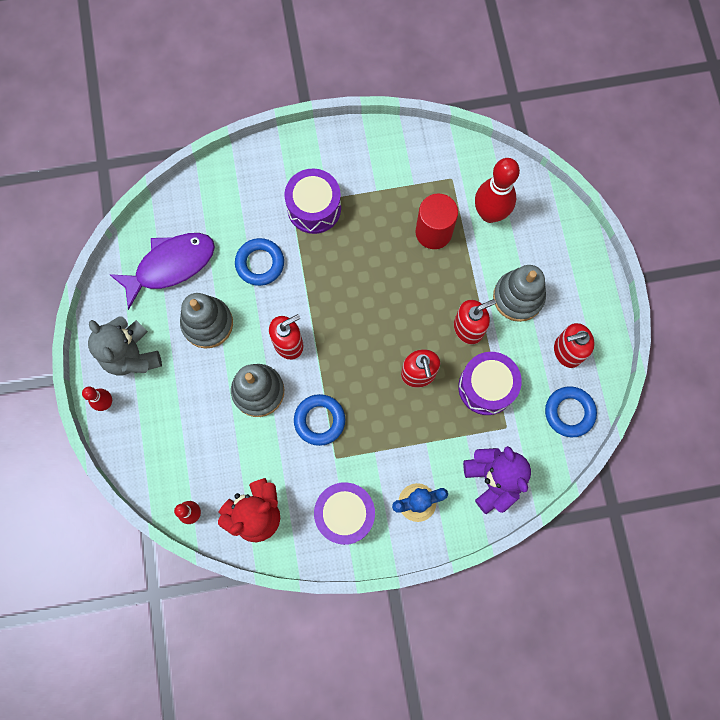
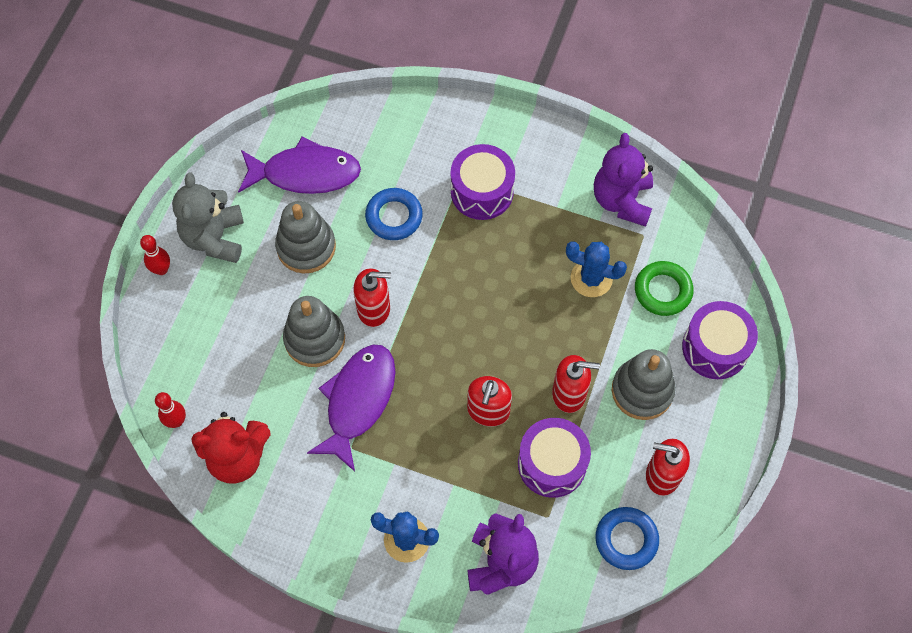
camera: 30 degrees right, 10 degrees down
(319, 420) = (358, 401): blue ring -> purple fish
(345, 514) = (325, 509): purple drum -> purple drum (715, 348)
(421, 160) = (622, 200): none -> purple teddy bear
(433, 232) = (591, 278): red cylinder -> blue cactus
(489, 214) = (663, 291): red bowling pin -> green ring

